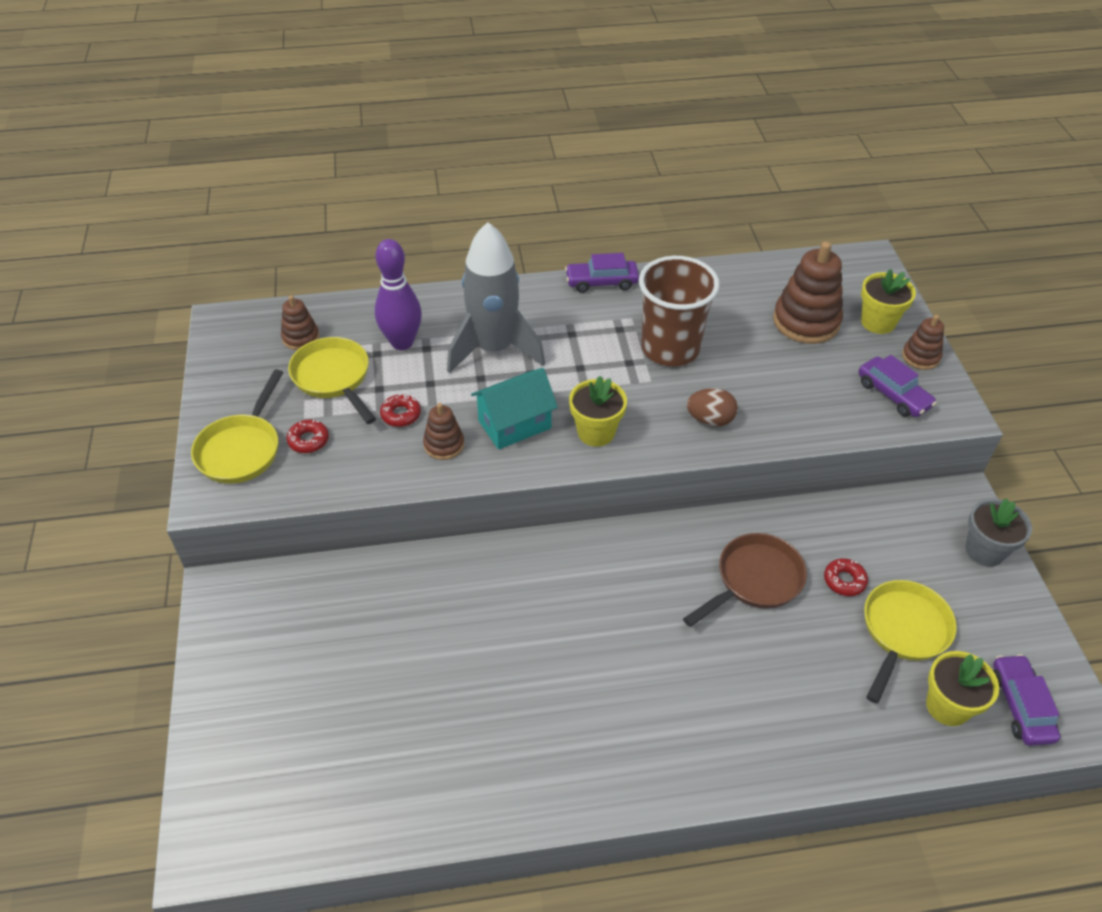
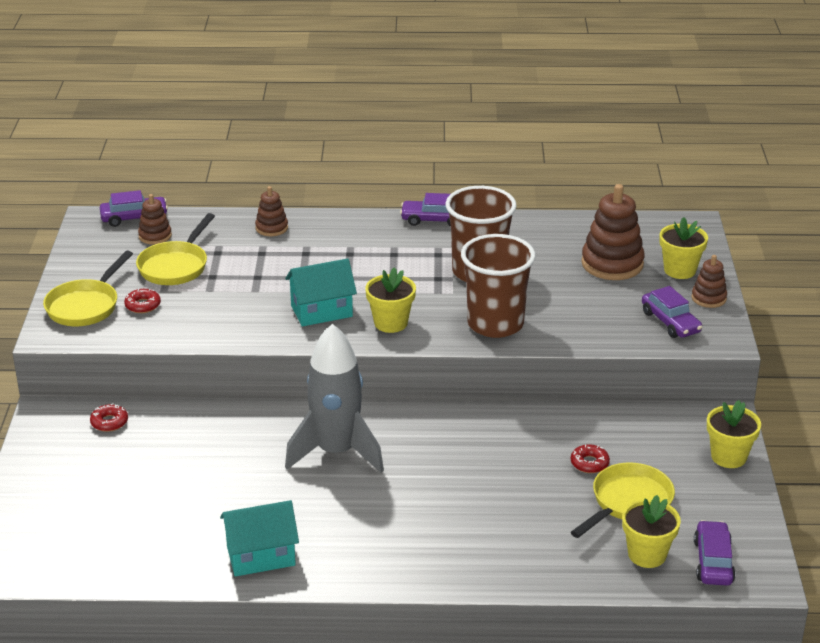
camera: 10 degrees right, 15 degrees down
(271, 314) = (134, 218): none -> purple car
(334, 378) = (175, 266): yellow pan -> yellow pan turned 135 degrees counterclockwise
(401, 414) = (225, 295): red donut -> red donut (109, 422)
(402, 342) = (241, 247): purple bowling pin -> none
(444, 445) = (256, 319): brown stacking toy -> brown stacking toy (271, 228)
(494, 349) = (321, 259): grey rocket -> grey rocket (336, 452)
(520, 777) = (261, 556): none -> turquoise house
(710, 420) = (495, 324): brown egg -> brown cup
(754, 581) = (508, 455): brown pan -> none
(984, 551) = (728, 457): grey flower pot -> yellow flower pot

